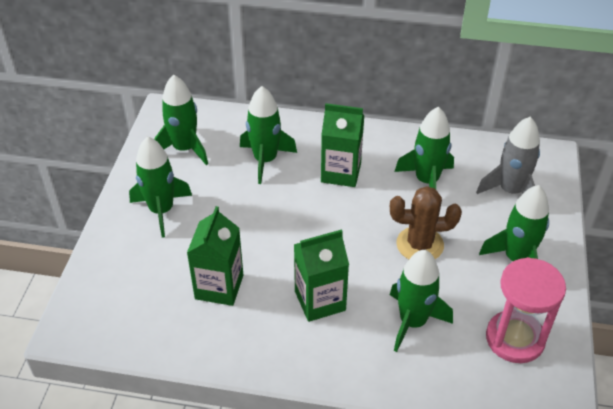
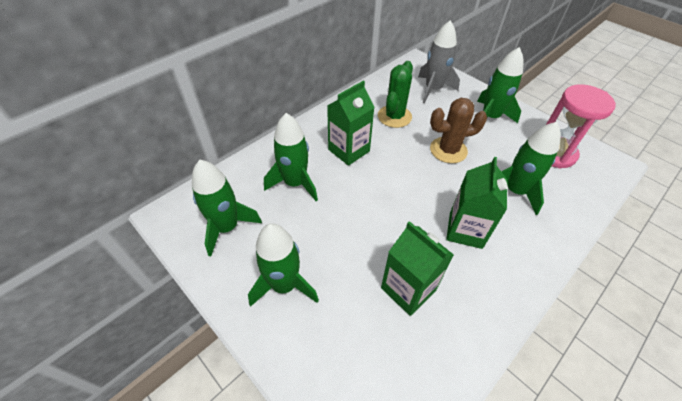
camera: 55 degrees left, 5 degrees up
(420, 245) = (448, 150): brown cactus -> brown cactus turned 45 degrees clockwise
(426, 181) = (394, 116): green rocket -> green cactus

